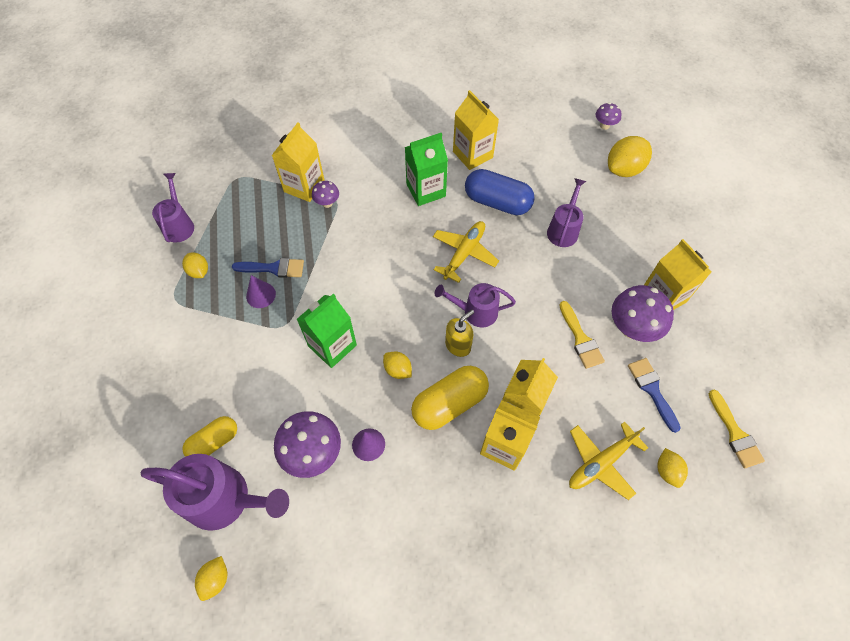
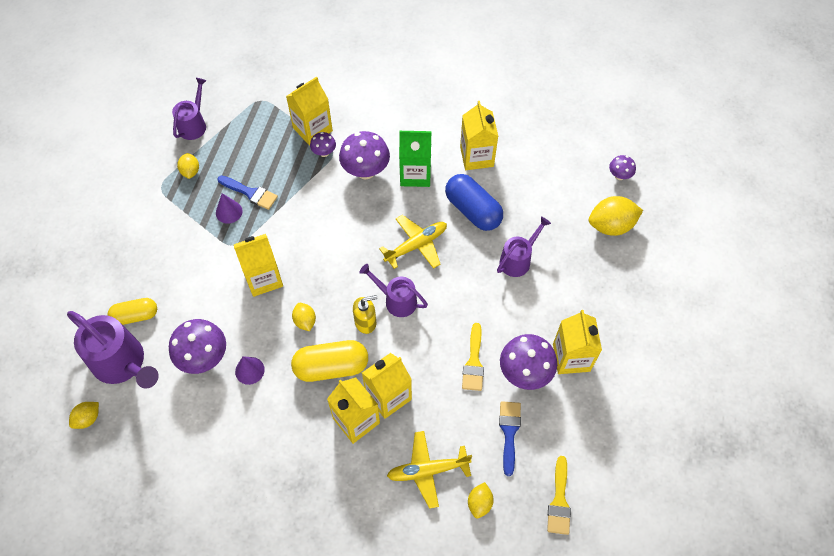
camera: 25 degrees right, 0 degrees up
(332, 345) = (263, 278): green carton -> yellow carton
(377, 205) = (365, 171): none -> purple mushroom

